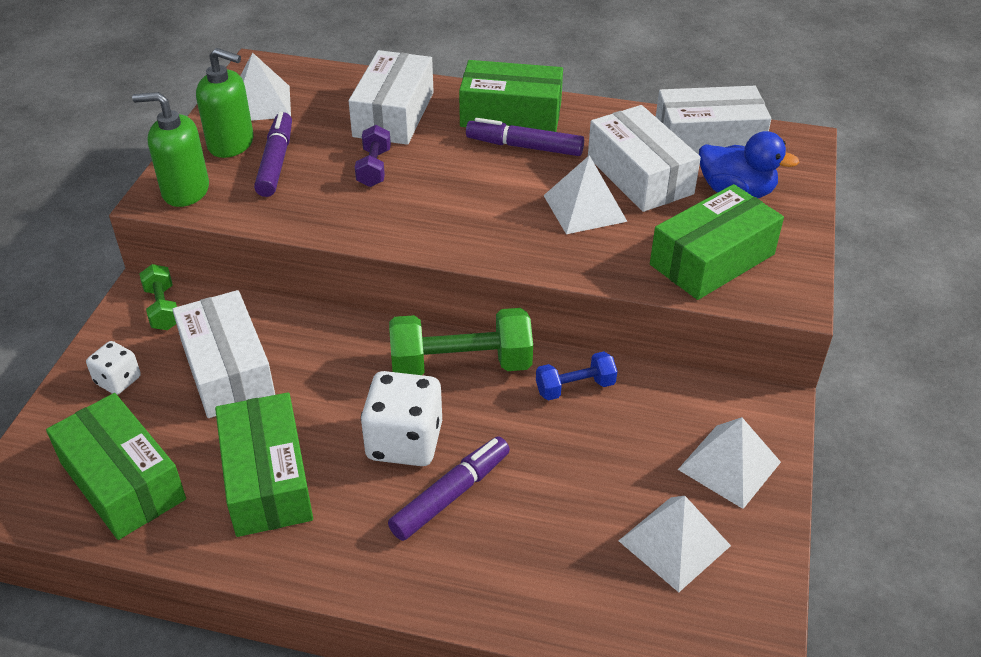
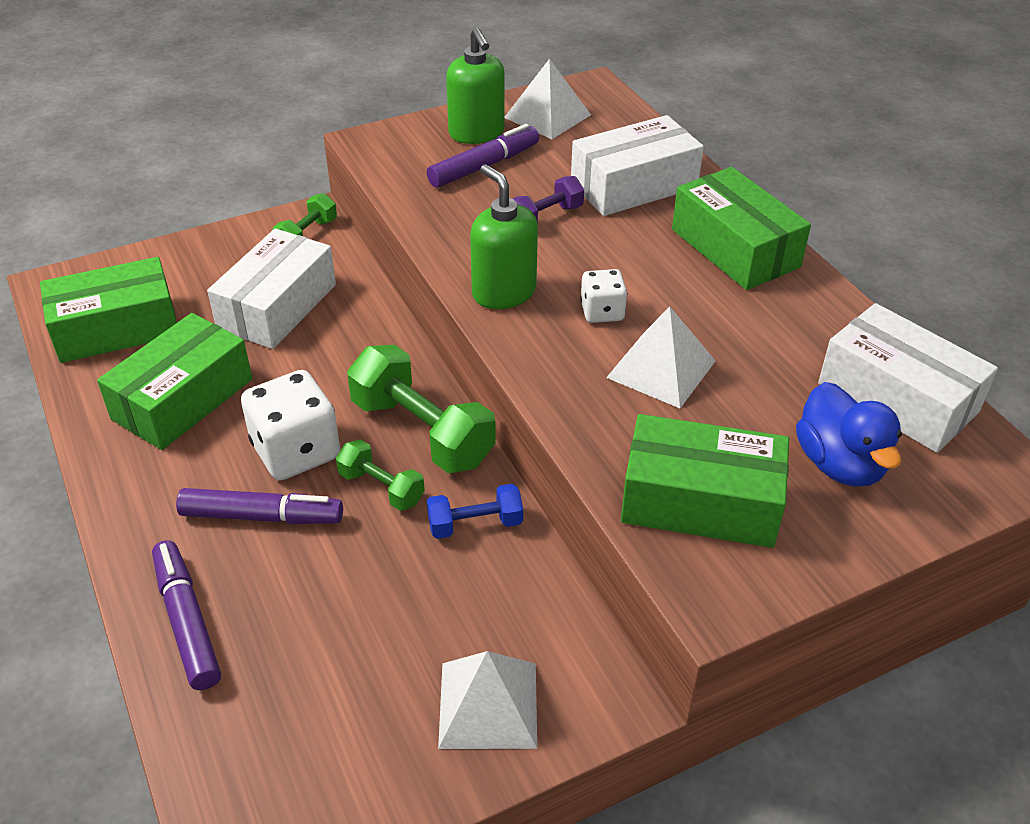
camera: 50 degrees right, 0 degrees up
(118, 380) = (211, 263): white dice -> white dice (602, 312)
(123, 481) = (116, 328): green box -> green box turned 60 degrees clockwise
(185, 191) = (392, 148): green soap dispenser -> green soap dispenser (503, 292)
(492, 415) = (381, 488): none -> green dumbbell
(524, 146) = (699, 282): purple marker -> purple marker (187, 621)
(575, 387) = (475, 524): blue dumbbell -> blue dumbbell turned 45 degrees counterclockwise
(639, 175) = (764, 379): white box -> none
(674, 543) = (342, 713): white pyramid -> none

